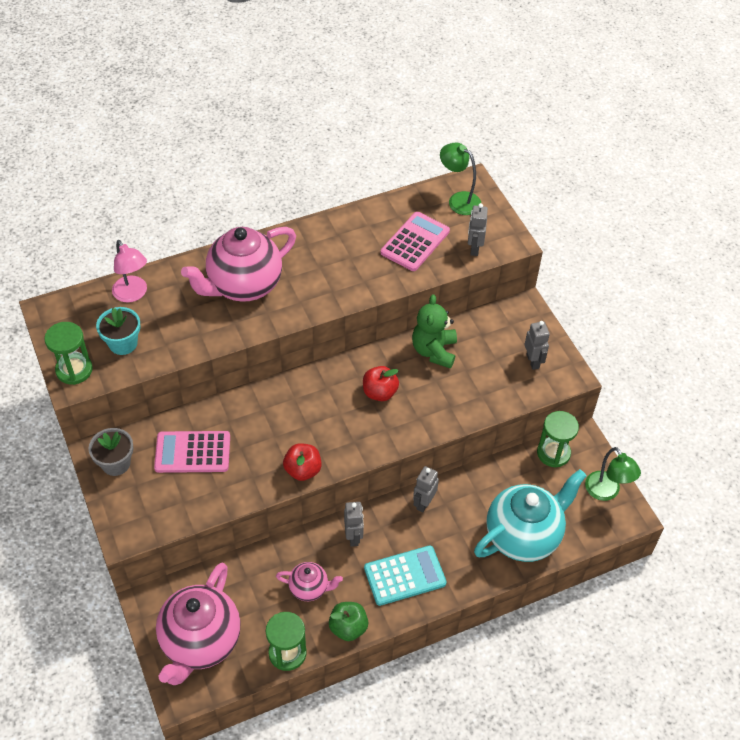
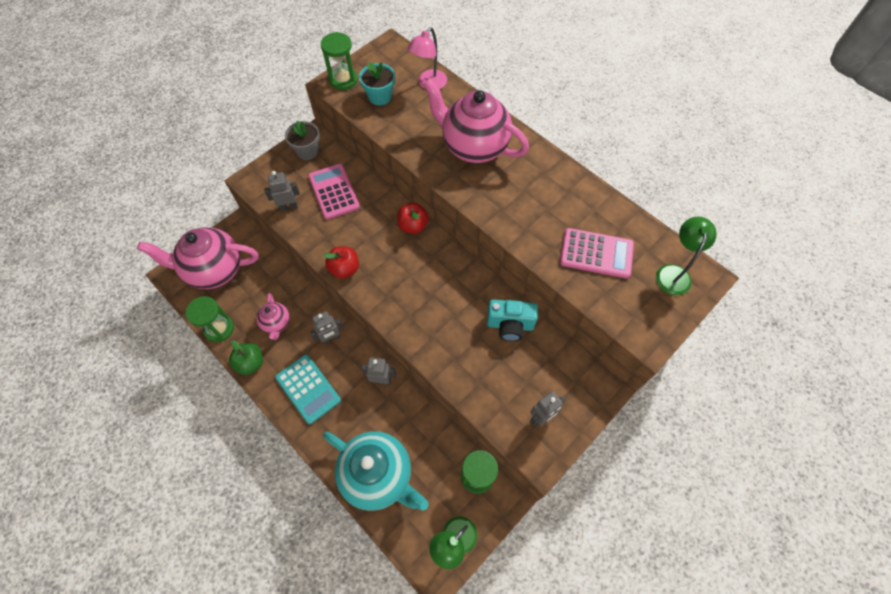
camera: 70 degrees right, 10 degrees up
(379, 392) = (444, 297): red apple -> red apple (413, 226)
(434, 351) = (510, 325): green teddy bear -> turquoise camera
(474, 248) = (619, 307): grey robot -> grey robot (288, 207)

